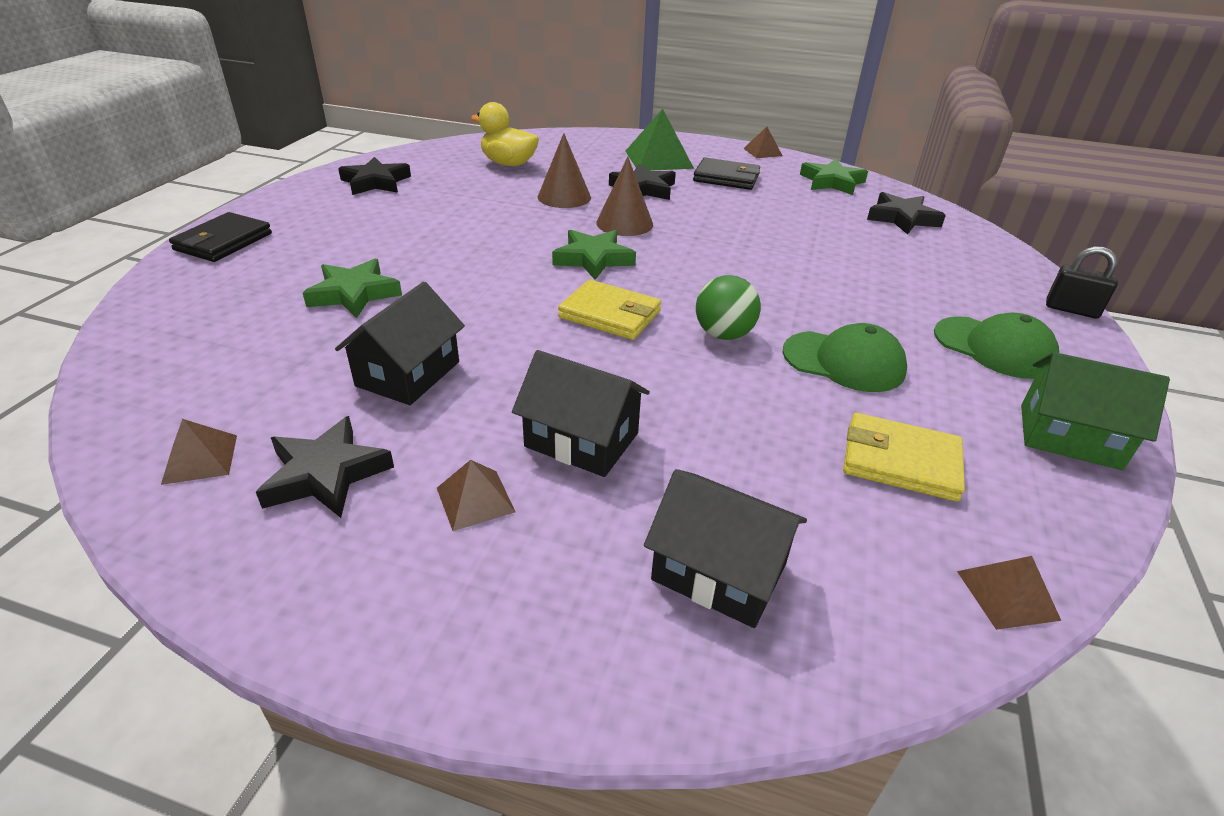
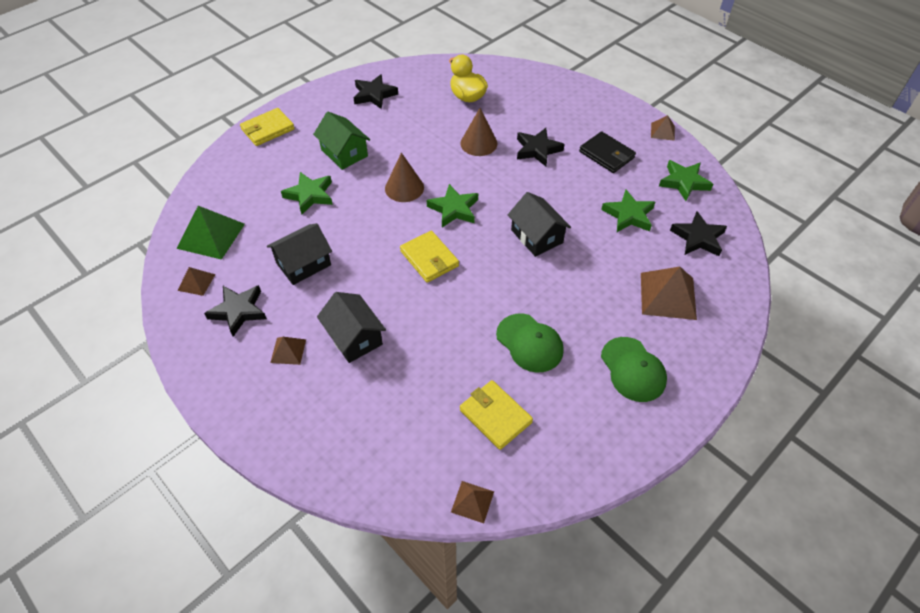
camera: 30 degrees right, 15 degrees up
(223, 242) = (268, 129): black wallet -> yellow wallet
(624, 223) = (497, 182): brown cone -> brown cone (404, 188)
(659, 159) = (575, 119): green pyramid -> green pyramid (211, 236)
(719, 571) = (360, 431): black house -> black house (537, 236)
(723, 334) = (479, 297): green ball -> none
(809, 217) = (629, 215): none -> green star
(937, 271) = (668, 295): none -> brown pyramid
(1069, 436) = (605, 443): green house -> green house (344, 153)
(1071, 309) = (724, 362): black padlock -> none

